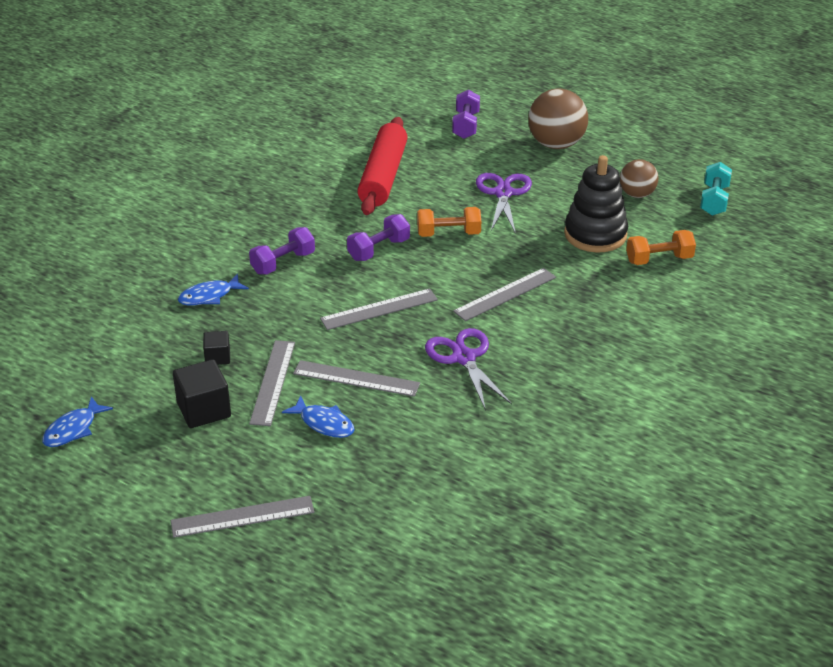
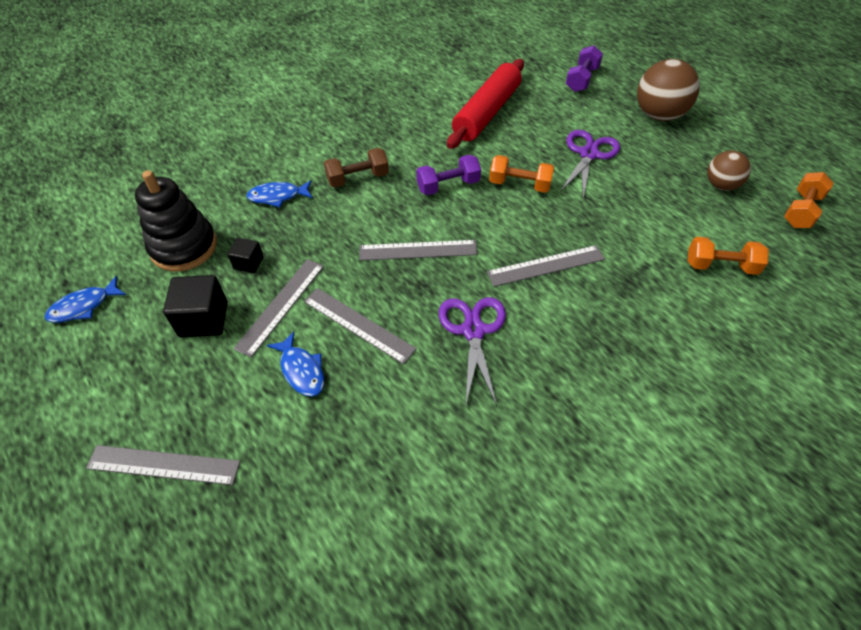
camera: 20 degrees right, 15 degrees up
(283, 263) = (358, 178): purple dumbbell -> brown dumbbell
(595, 234) = (662, 220): black stacking toy -> black stacking toy (184, 247)
(714, 200) = (801, 210): turquoise dumbbell -> orange dumbbell

